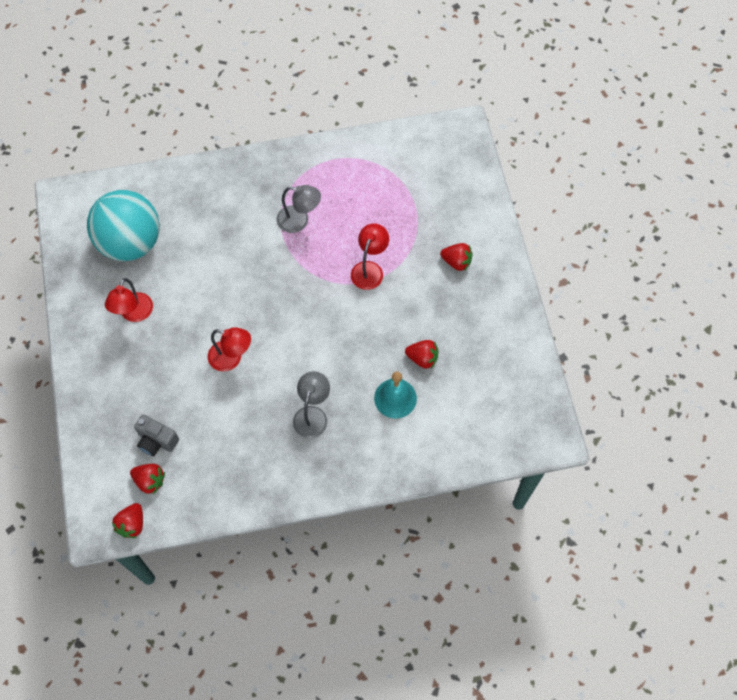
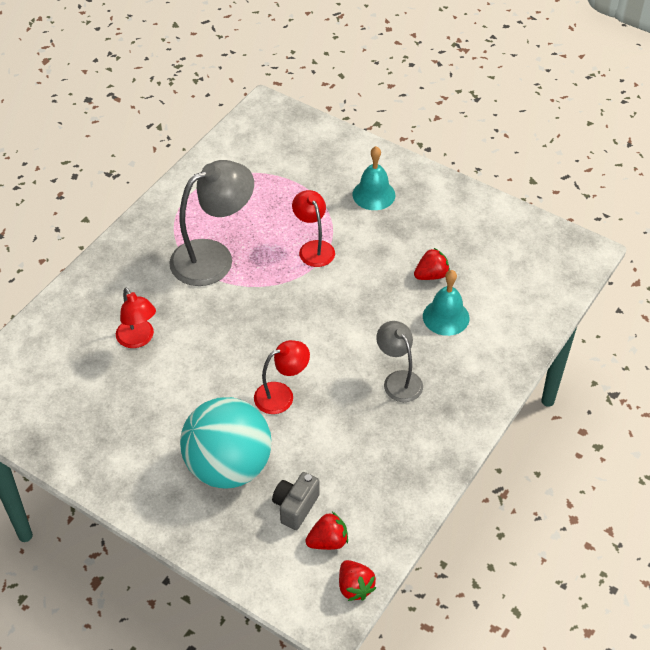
camera: 45 degrees left, 15 degrees down
(130, 243) = (81, 382): turquoise ball -> turquoise ball (228, 466)
(134, 314) = (153, 431): red lamp -> red lamp (138, 339)
(157, 441) = (295, 507): grey camera -> grey camera turned 135 degrees clockwise
(299, 221) = (213, 257): grey lamp -> grey lamp, size x1.73
(456, 262) = (373, 194): red strawberry -> turquoise bell

